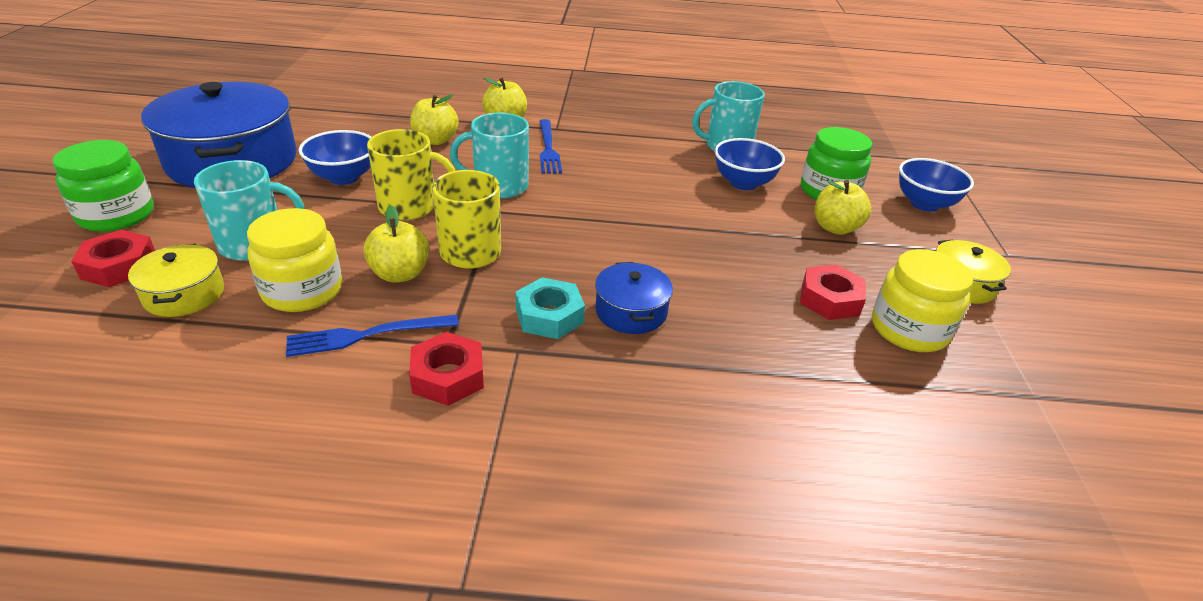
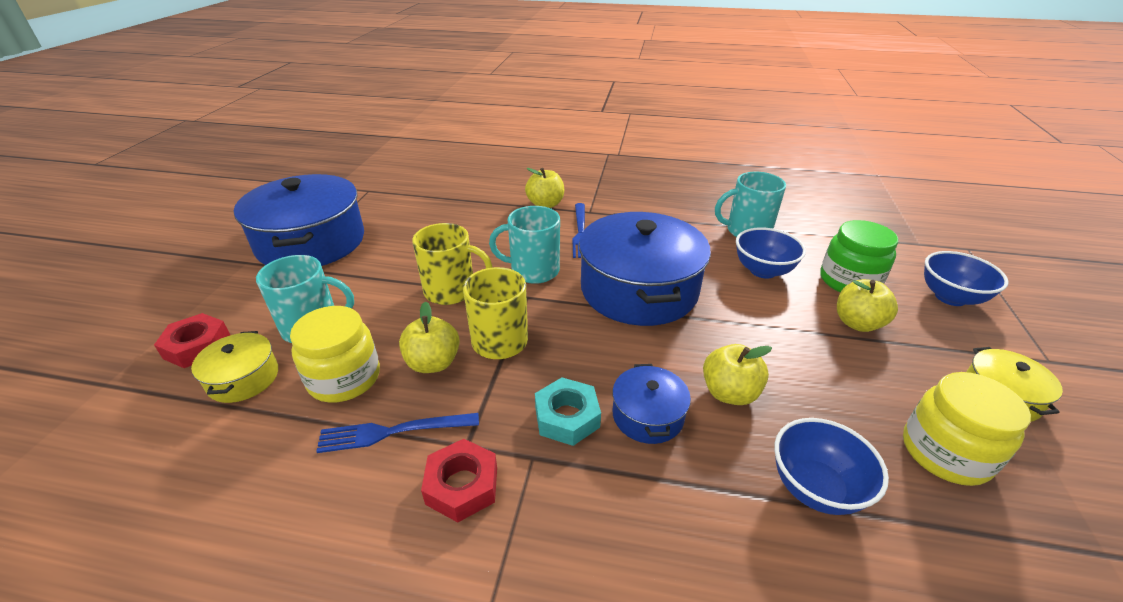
camera: 10 degrees right, 0 degrees up
(116, 215) = (207, 294): green jar -> none
(343, 177) = (399, 260): blue bowl -> blue bowl (815, 488)
(435, 140) = (482, 223): yellow apple -> yellow apple (729, 393)
(615, 202) = (639, 289): none -> blue pot
(830, 299) = (855, 410): red nut -> none

